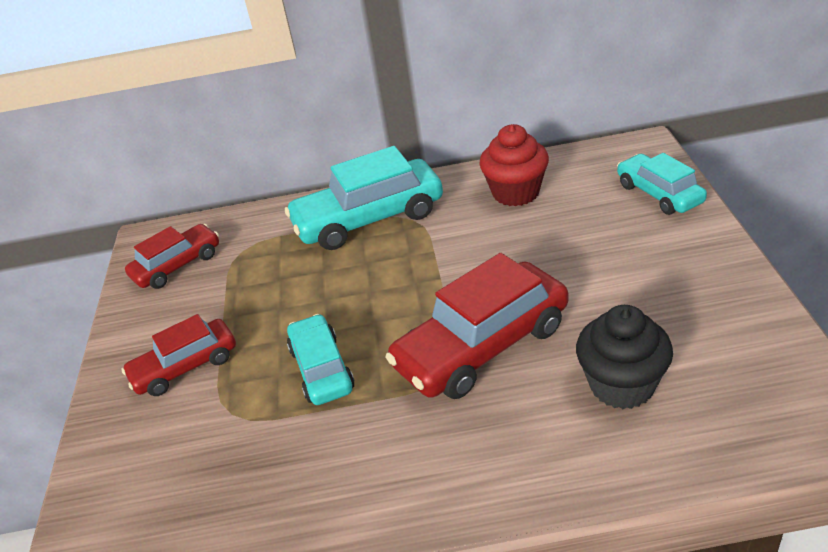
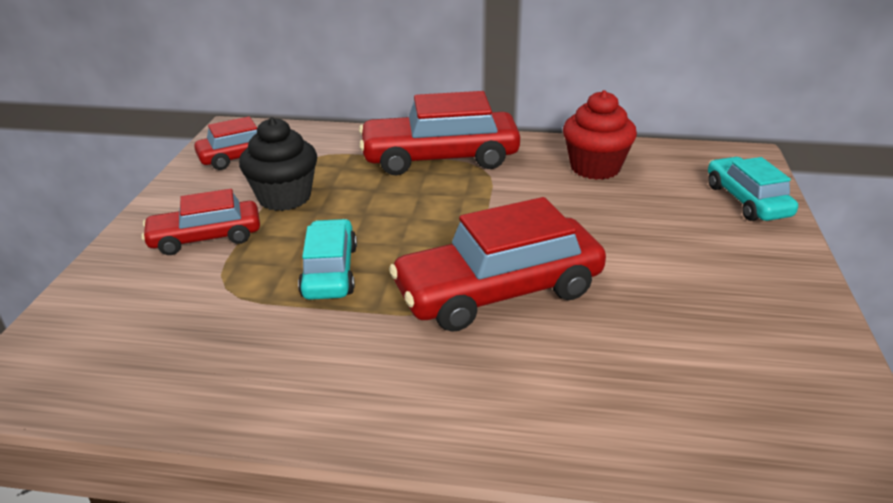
camera: 10 degrees right, 5 degrees down
(368, 219) = (440, 158): turquoise car -> red car
(621, 385) = (632, 365): black cupcake -> black cupcake (284, 197)

